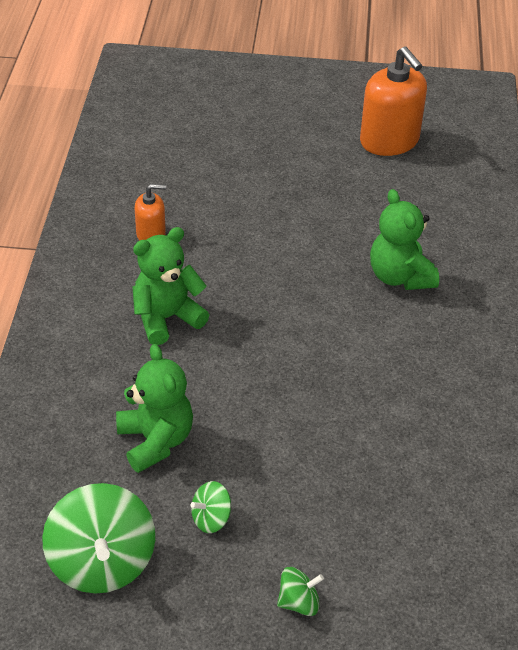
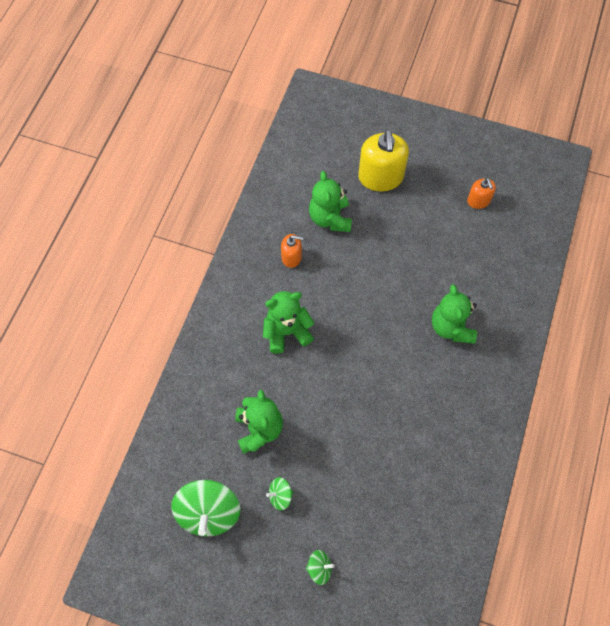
camera: 15 degrees right, 20 degrees up
(194, 186) = (330, 218): none -> green teddy bear
(251, 135) = (380, 177): none -> yellow soap dispenser
(389, 141) = (478, 201): orange soap dispenser -> orange soap dispenser, size x0.53

